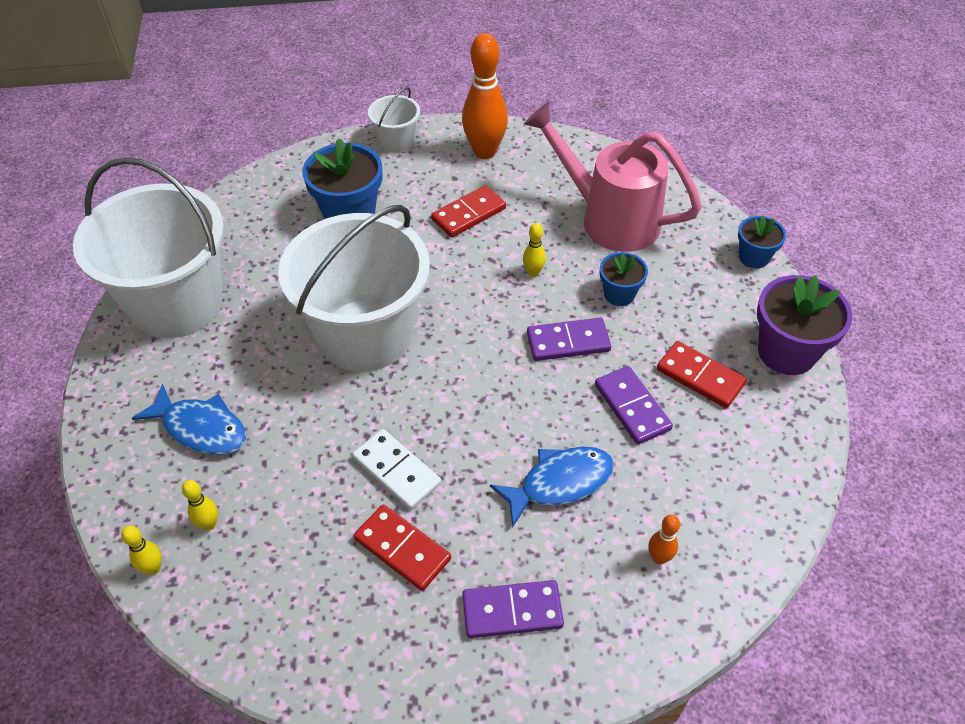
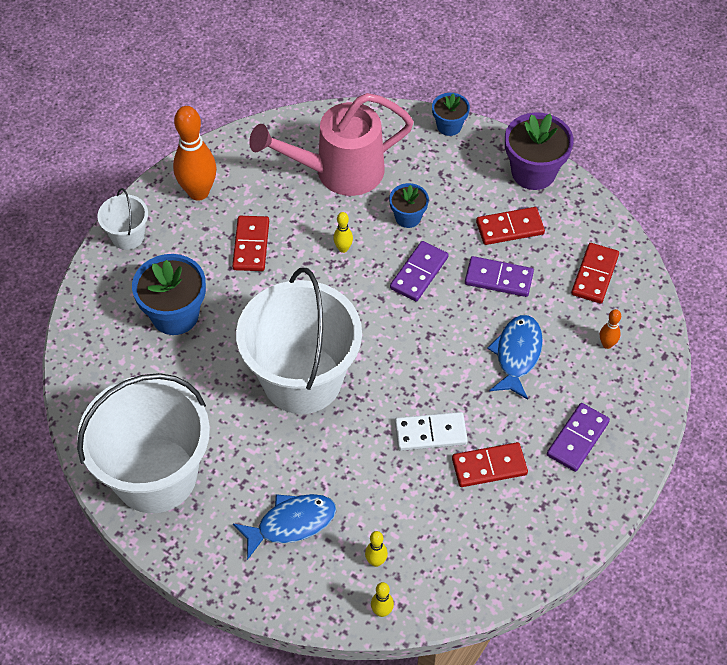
camera: 50 degrees left, 5 degrees up
(731, 486) = (594, 275): none -> red domino

